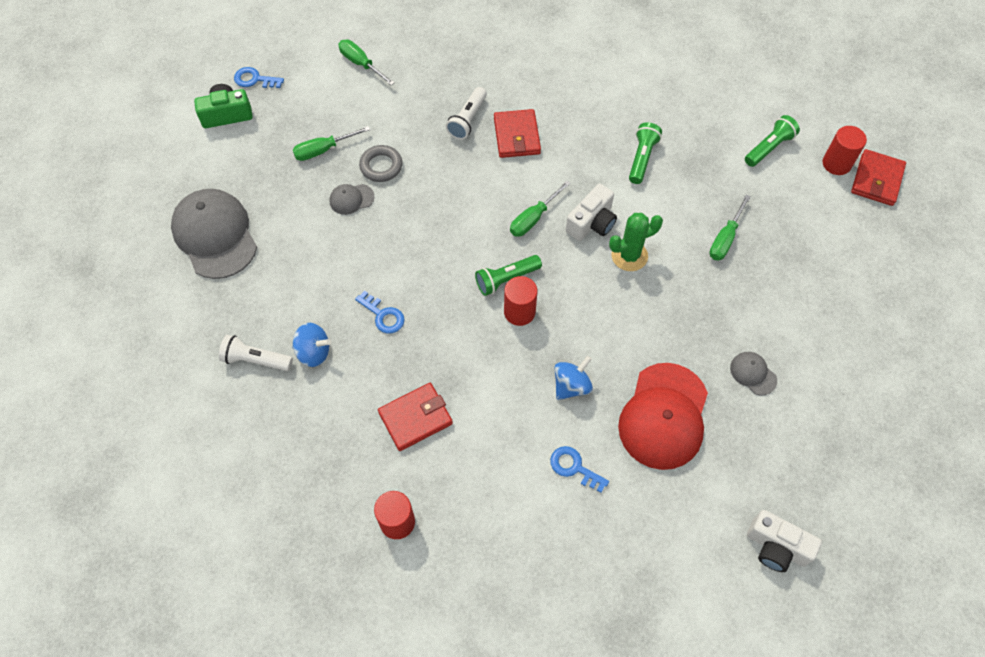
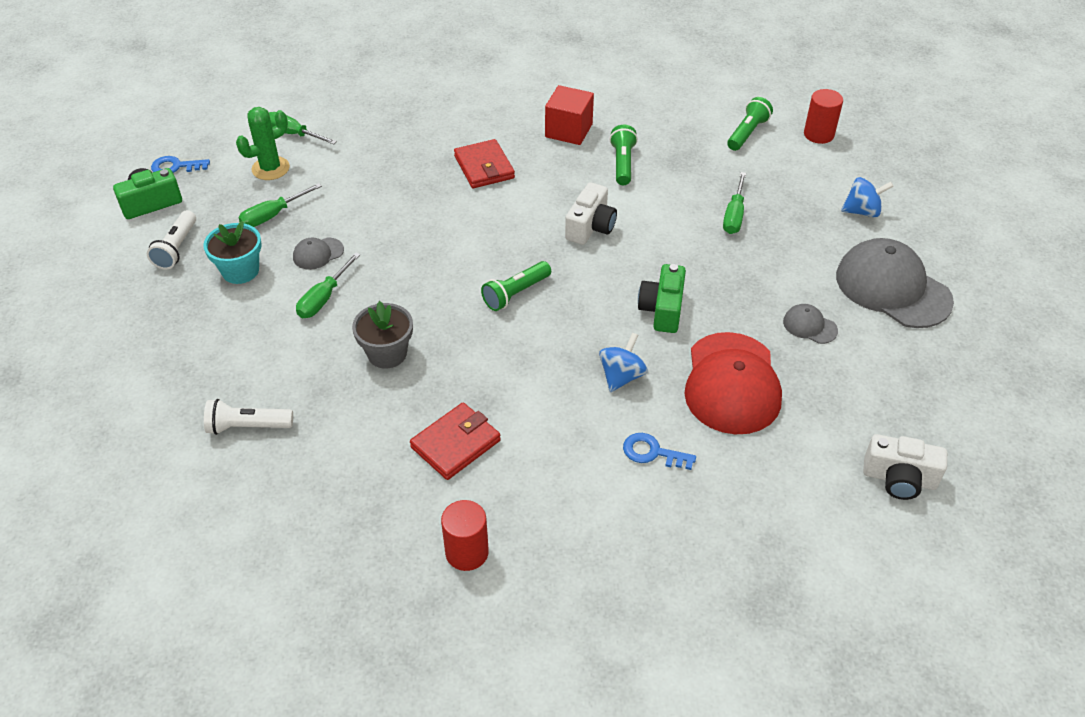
camera: 15 degrees left, 15 degrees down
(215, 235) = (166, 316): grey cap -> grey cap (892, 288)
(284, 203) = (240, 271): none -> turquoise flower pot
(313, 352) = (316, 405): blue spinning top -> blue spinning top (862, 211)
(381, 166) = (343, 218): grey ring -> none
(383, 315) = (387, 353): blue key -> grey flower pot
(468, 120) = (426, 162): white flashlight -> white flashlight (177, 248)
(519, 312) = (540, 320): red cylinder -> none
(533, 218) = (526, 234): green screwdriver -> green screwdriver (324, 298)
(604, 110) = (568, 130): none -> red cube
(628, 326) = (662, 310): none -> green camera
(629, 256) = (641, 248): green cactus -> green cactus (270, 168)
(876, 180) = (863, 141): red wallet -> none

